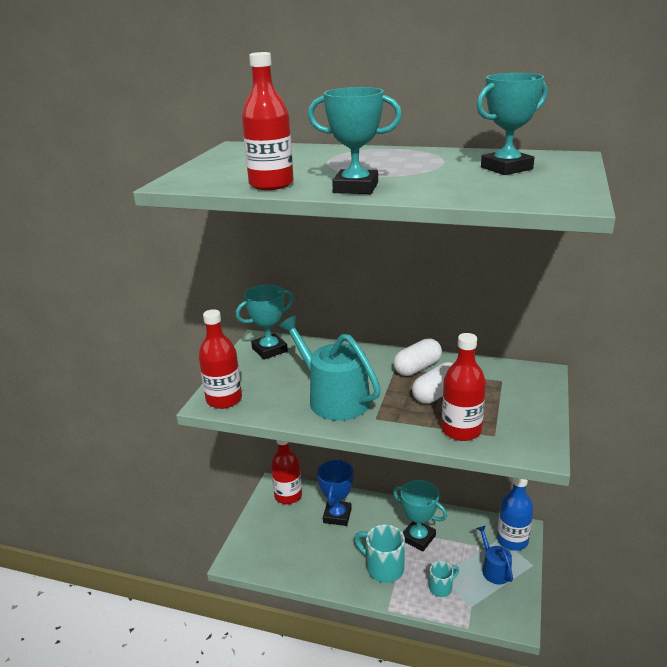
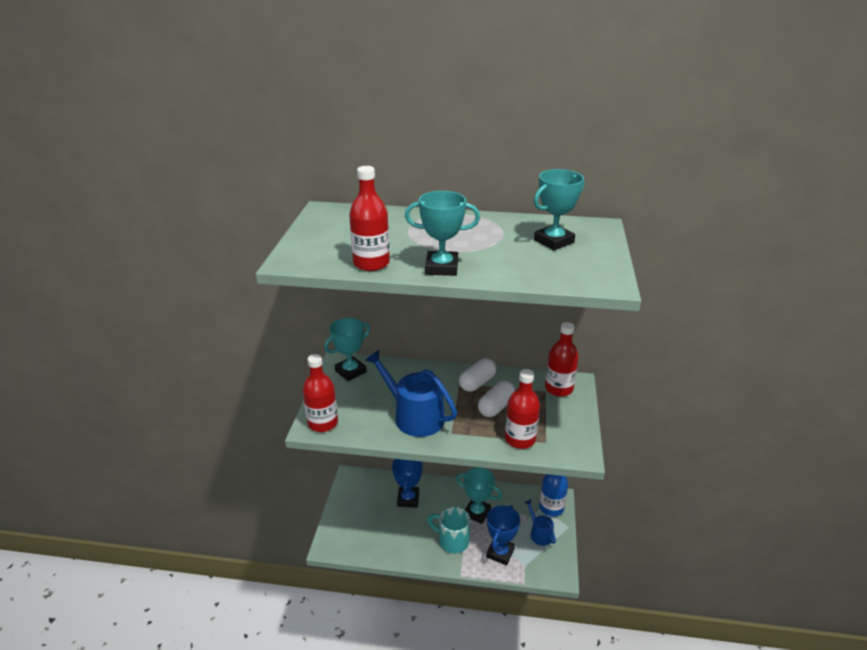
camera: 10 degrees left, 5 degrees up
(288, 496) = (363, 484): red bottle -> red bottle (558, 388)
(333, 398) = (414, 416): turquoise watering can -> blue watering can
(441, 587) = (500, 553): turquoise mug -> blue trophy

